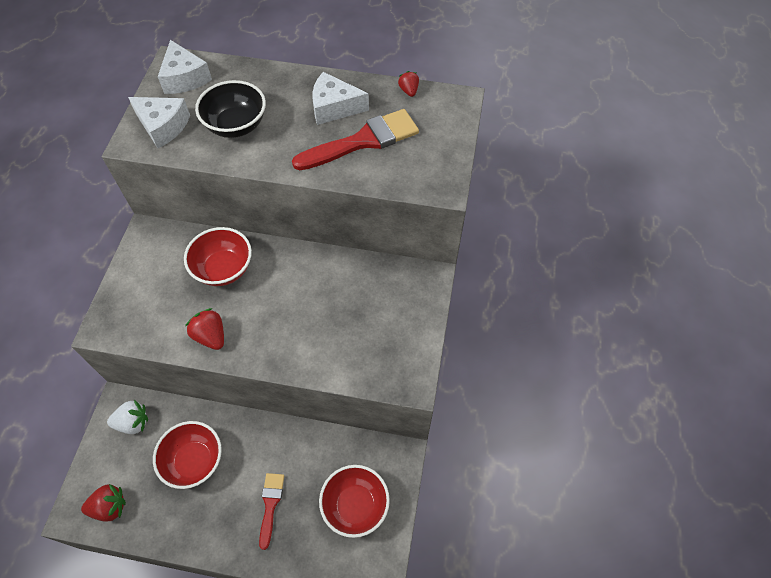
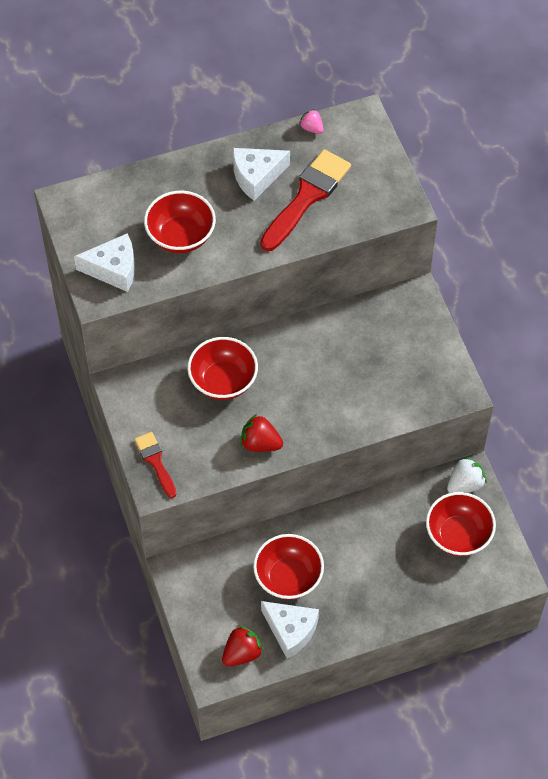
camera: 30 degrees left, 0 degrees up
(133, 423) = (204, 578): white strawberry -> white strawberry (465, 484)
(185, 78) = (90, 212): white cheese -> white cheese (291, 630)
(236, 125) = (181, 236): black bowl -> red bowl
(270, 505) = (384, 574): red brush -> red brush (155, 462)
(409, 91) = (312, 128): red strawberry -> pink strawberry

